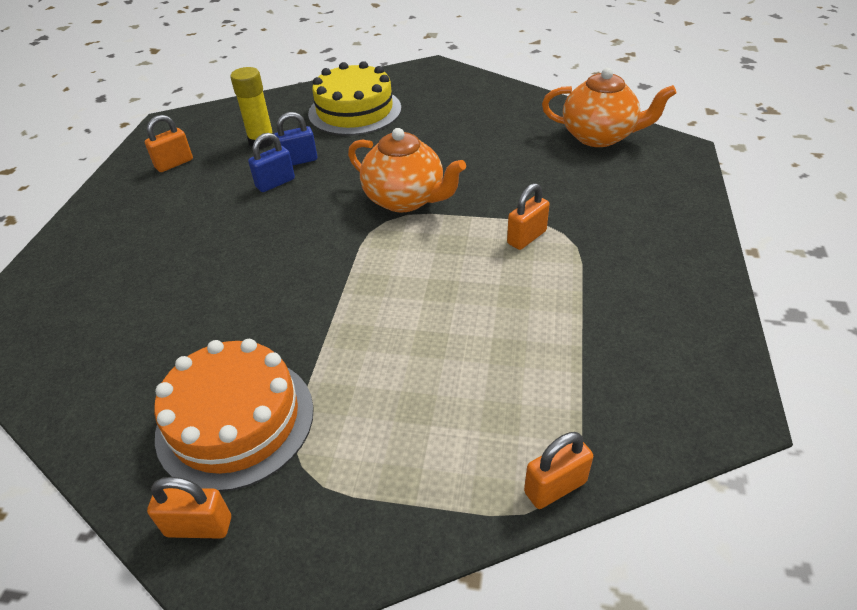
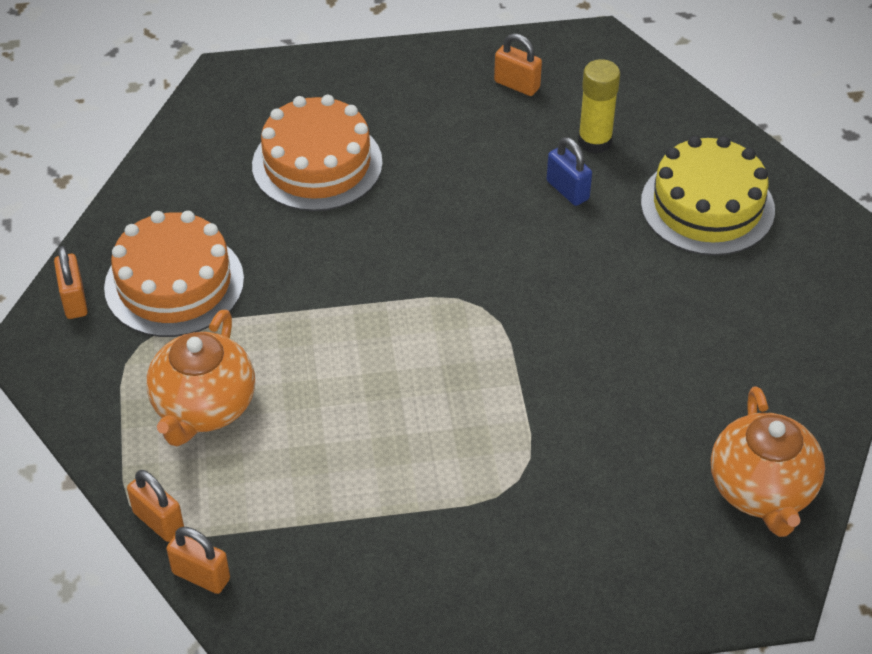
camera: 70 degrees right, 5 degrees up
(160, 286) = (317, 164): none -> orange cake
(275, 183) = (514, 186): blue padlock -> none
(405, 199) = (528, 313): orange teapot -> orange teapot (203, 407)
(526, 237) = (496, 444): orange padlock -> orange padlock (201, 576)

